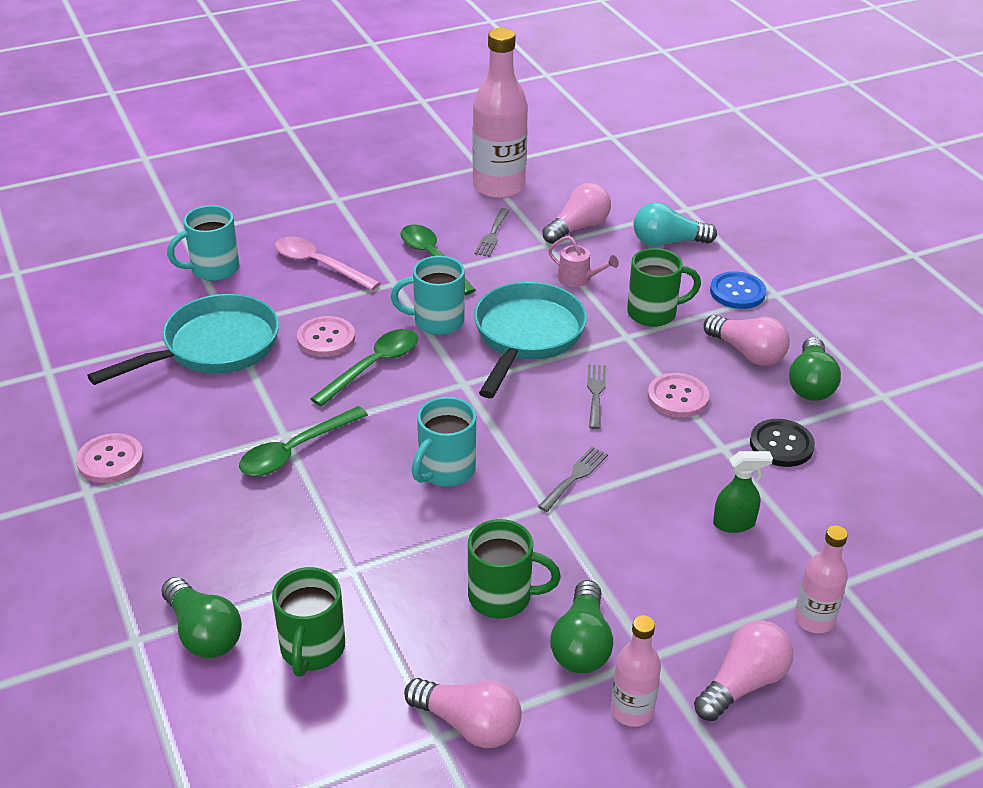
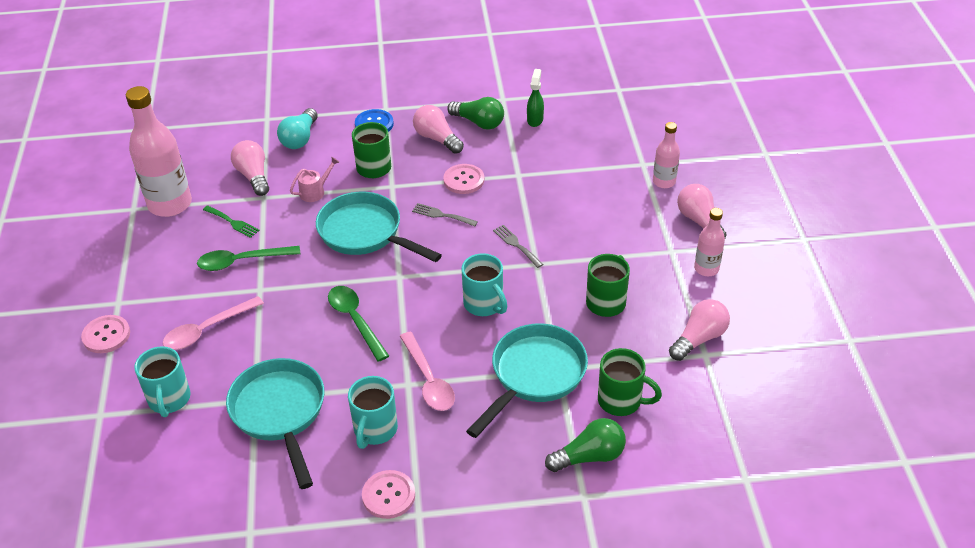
camera: 70 degrees left, 5 degrees up
(295, 450) = (428, 380): green spoon -> pink spoon
(326, 338) = (307, 341): pink button -> pink button (106, 335)
(333, 547) = (534, 375): none -> turquoise pan
(436, 321) = (321, 275): turquoise mug -> turquoise mug (375, 430)
(492, 235) = (232, 222): grey fork -> green fork
(581, 644) = (654, 277): green light bulb -> none
(734, 523) = (582, 189): green spray bottle -> green spray bottle (535, 120)
(747, 353) = (437, 138): pink light bulb -> pink light bulb turned 105 degrees counterclockwise
(781, 445) = (526, 151): black button -> none

